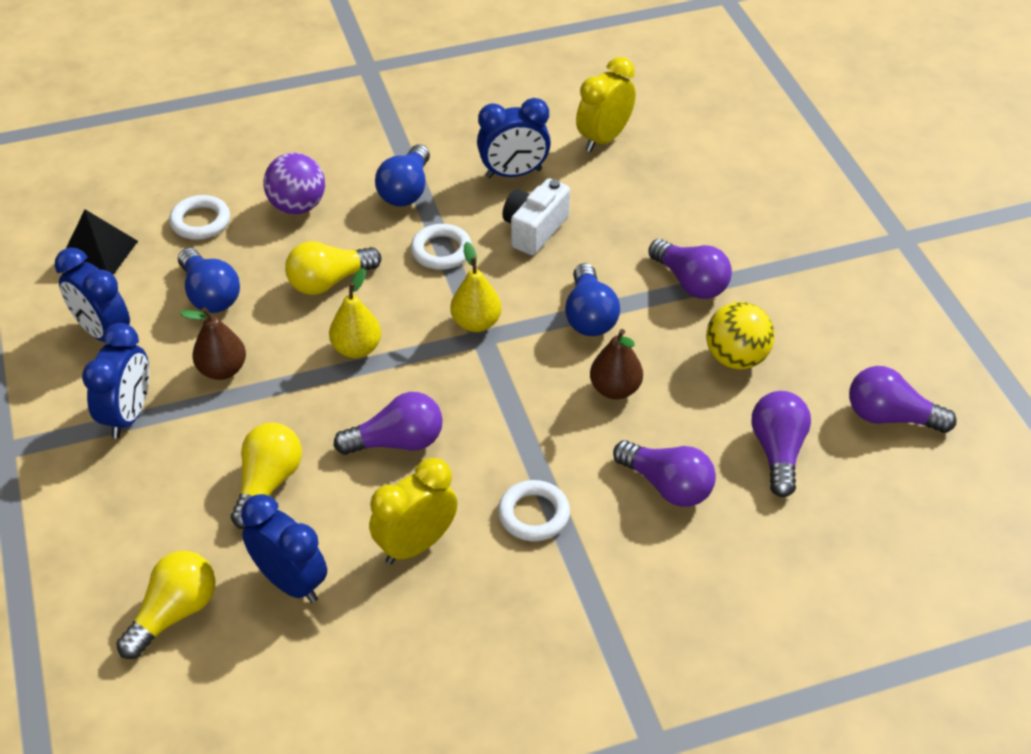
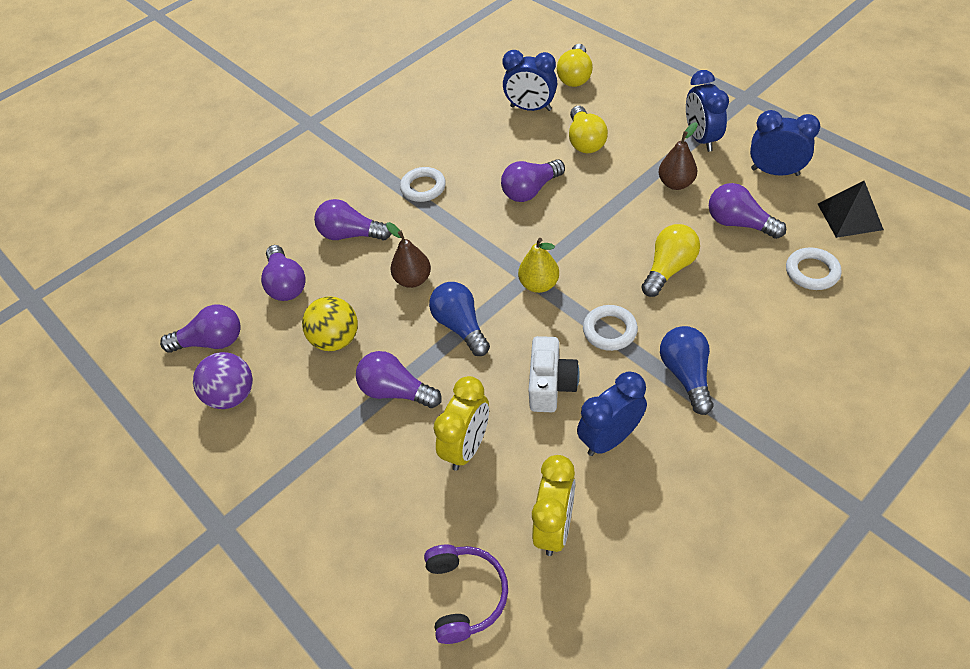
camera: 160 degrees right, 5 degrees up
(209, 295) = (739, 223): blue light bulb -> purple light bulb
(297, 206) = (756, 318): purple ball -> purple ball (232, 395)
(357, 348) = (605, 232): yellow pear -> none
(416, 545) = (479, 148): yellow clock -> yellow clock (467, 447)
(700, 127) = (465, 595): none -> purple headphones

